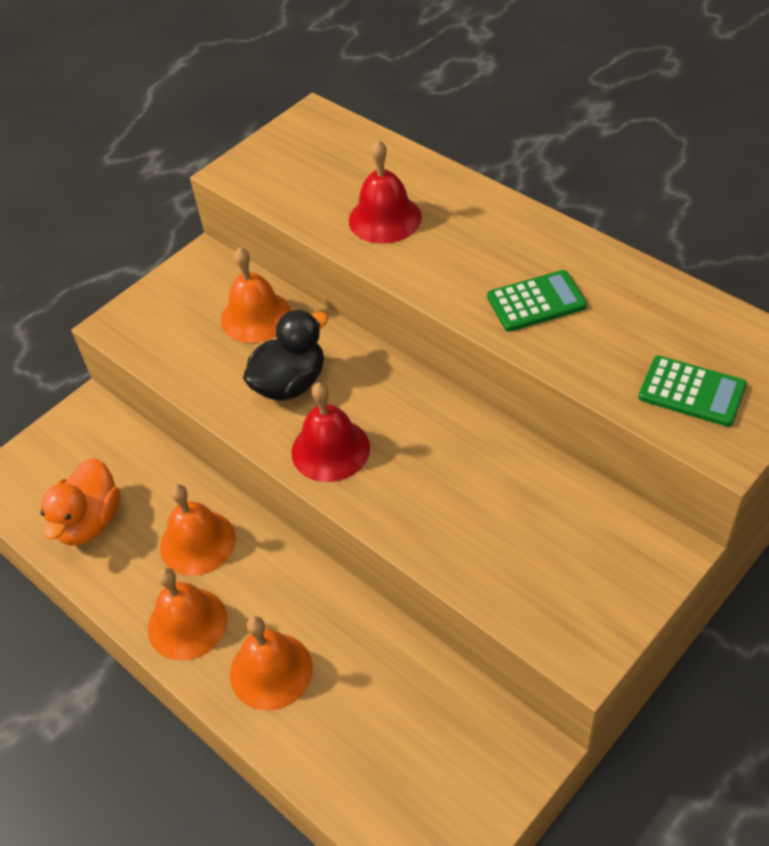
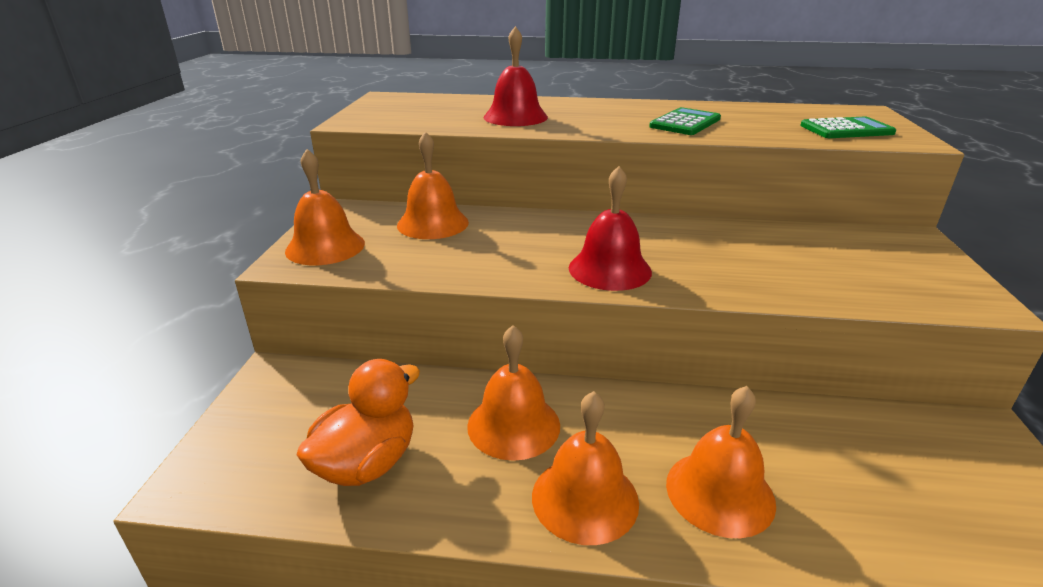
camera: 40 degrees left, 20 degrees down
(90, 522) = (367, 463): orange duck -> orange duck turned 120 degrees counterclockwise
(153, 314) = (325, 247): none -> orange bell
(290, 384) = (517, 247): black duck -> none

